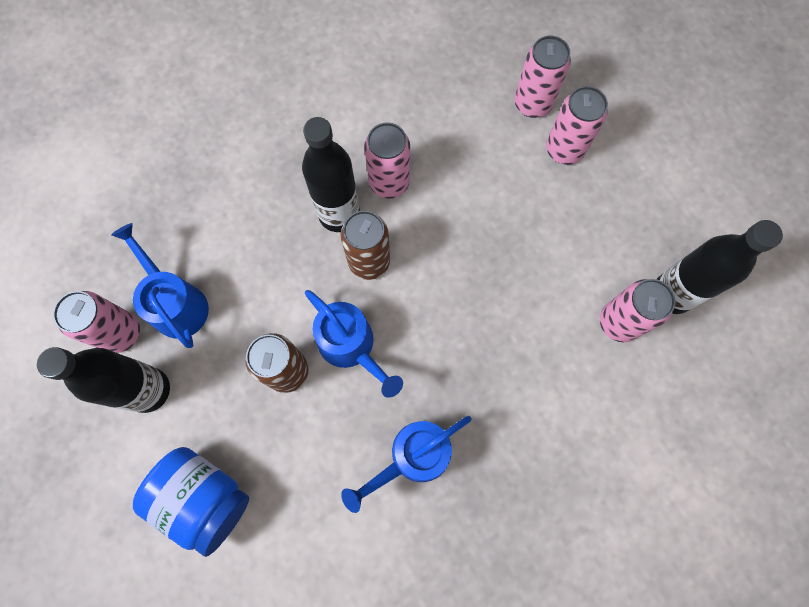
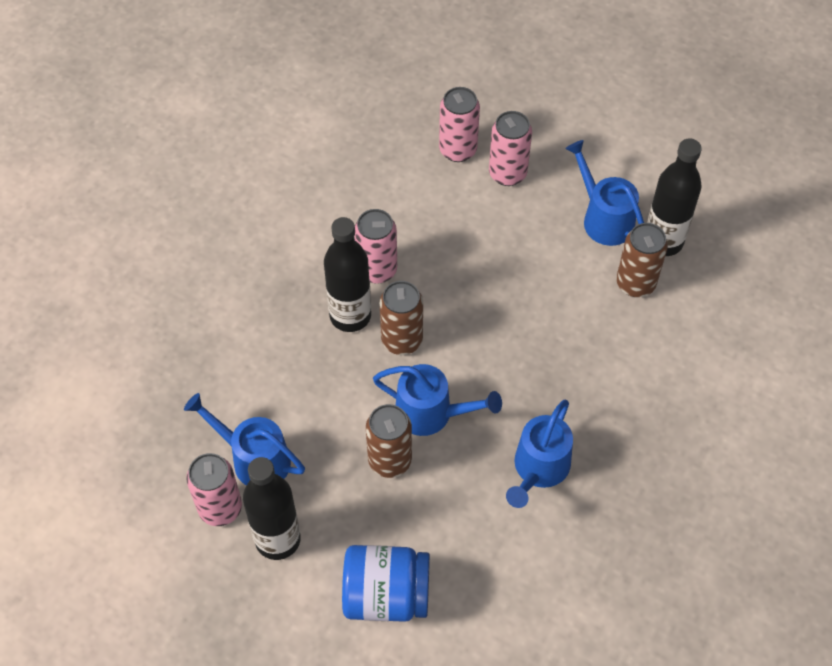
camera: 30 degrees left, 15 degrees down
(618, 322) = (635, 283): pink can -> brown can
(628, 240) = (603, 218): none -> blue watering can

